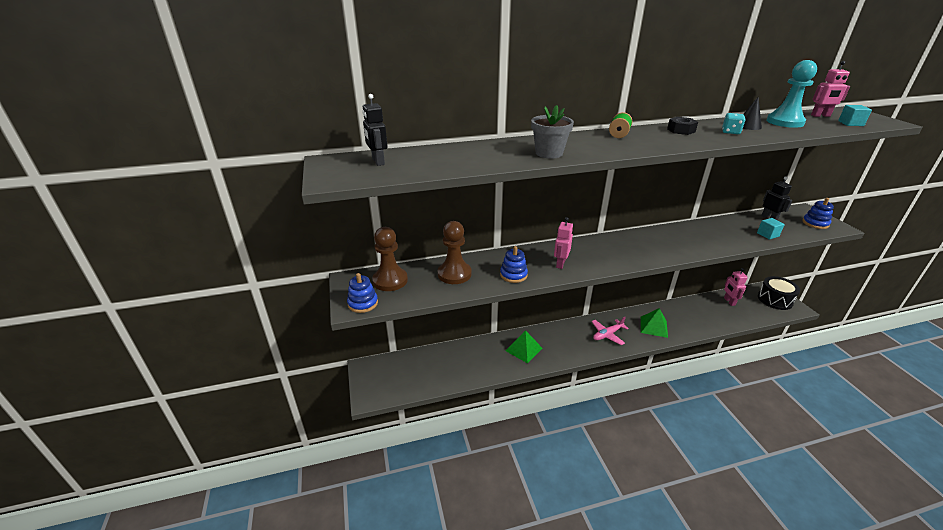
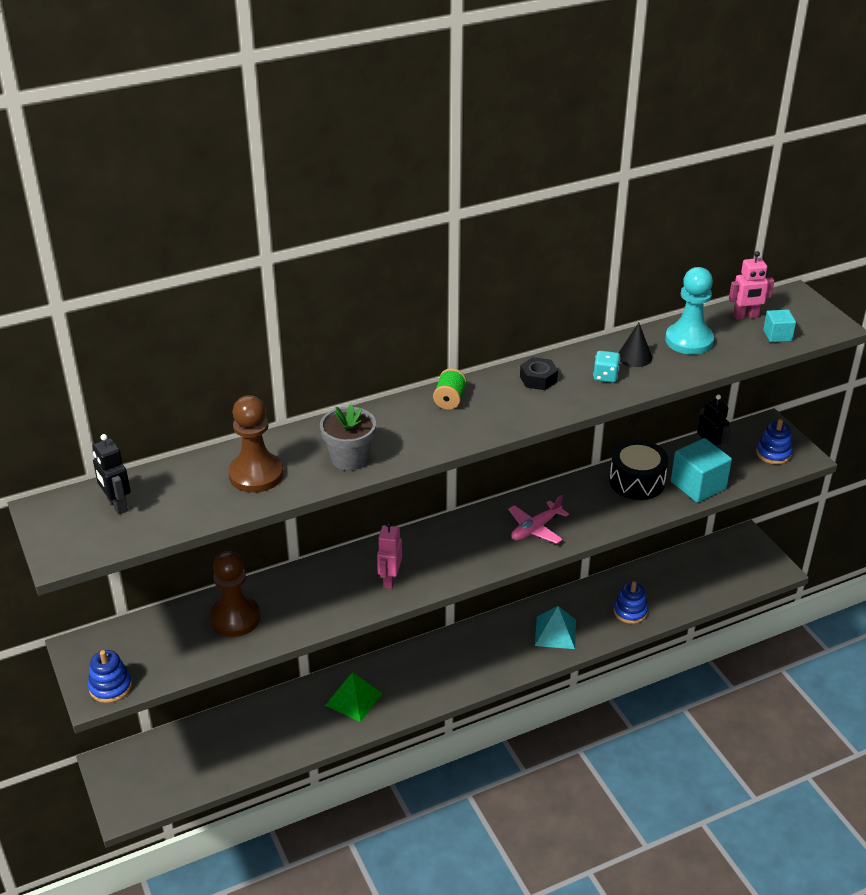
camera: 10 degrees left, 5 degrees up
(390, 280) = (141, 642): brown pawn -> brown pawn (256, 474)
(513, 275) = (322, 609): blue stacking toy -> blue stacking toy (630, 611)
(607, 334) = (483, 656): pink plane -> pink plane (535, 528)
(653, 326) = (555, 632): green pyramid -> turquoise pyramid
(729, 301) = (677, 570): pink robot -> none
(767, 235) = (698, 485): turquoise cube -> turquoise cube, size x1.84
(775, 300) = (748, 558): black drum -> black drum (637, 481)

